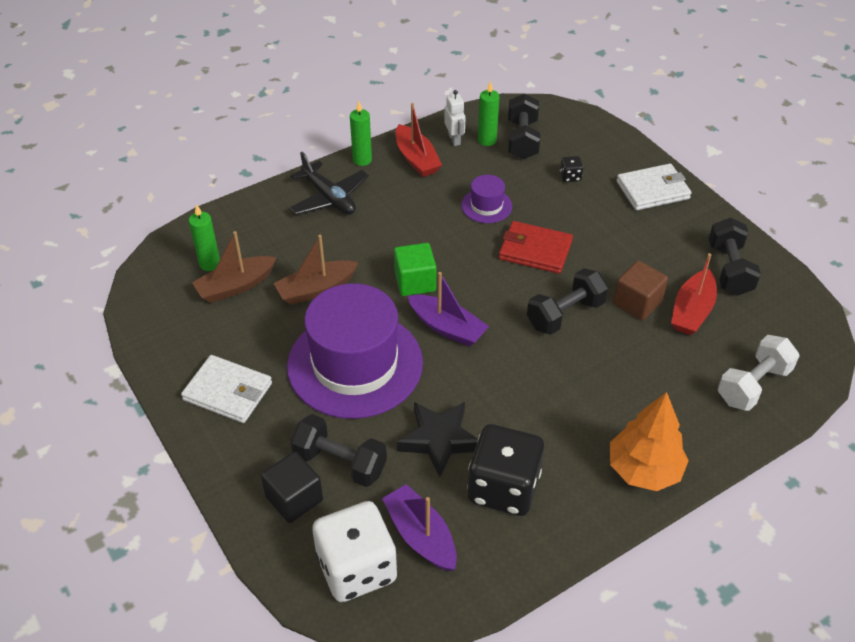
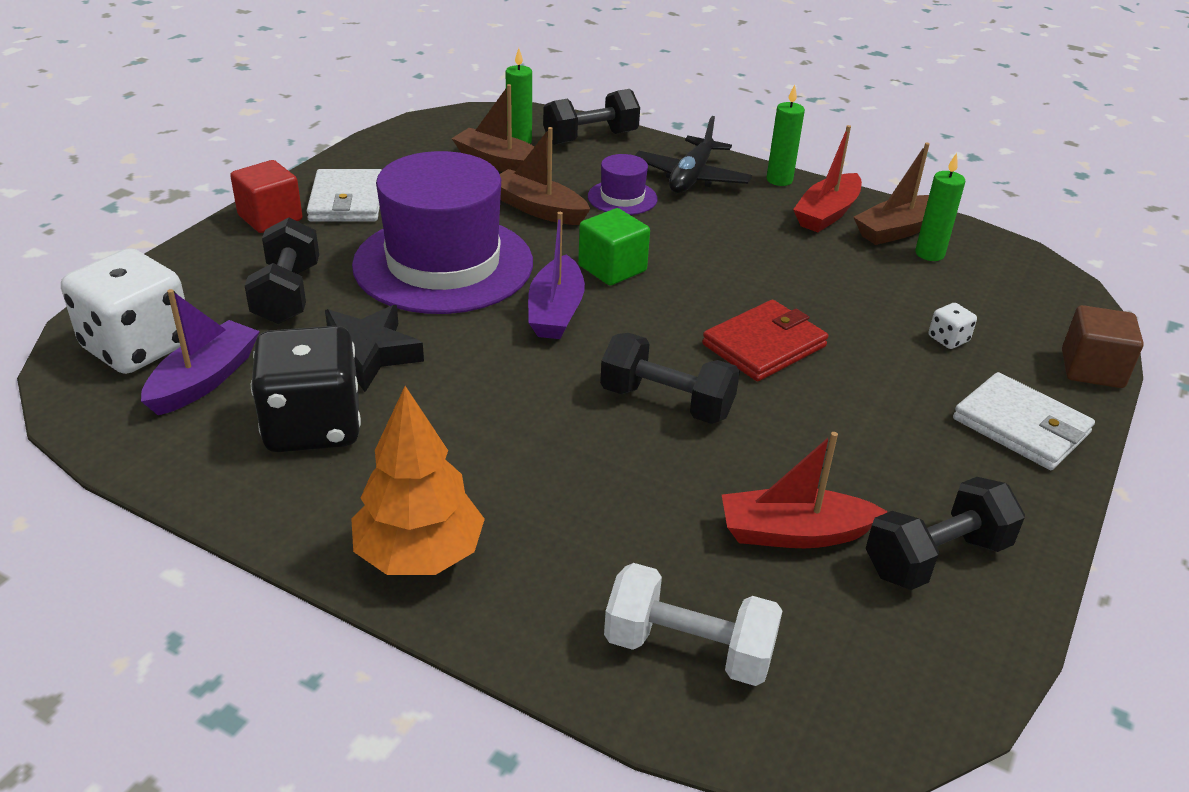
camera: 60 degrees right, 10 degrees down
(221, 446) = (270, 218): none -> red cube
(294, 499) = (220, 280): black cube -> none
(454, 139) = (898, 230): white robot -> brown boat
(486, 206) = (804, 285): purple hat -> purple hat (622, 198)
(522, 140) = (969, 280): black dumbbell -> black dumbbell (590, 138)
(535, 250) = (764, 345): red wallet -> red wallet turned 60 degrees clockwise
(570, 176) = (948, 339): black dice -> white dice
(637, 303) = (755, 467): brown cube -> brown cube (1092, 369)

